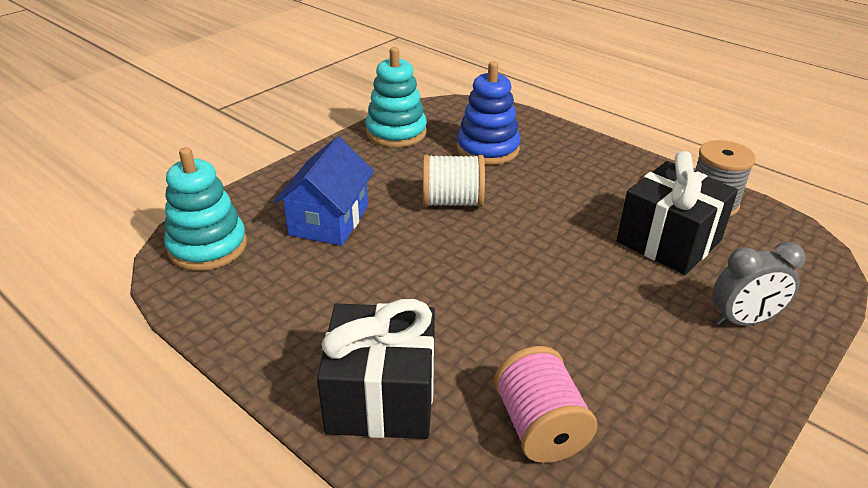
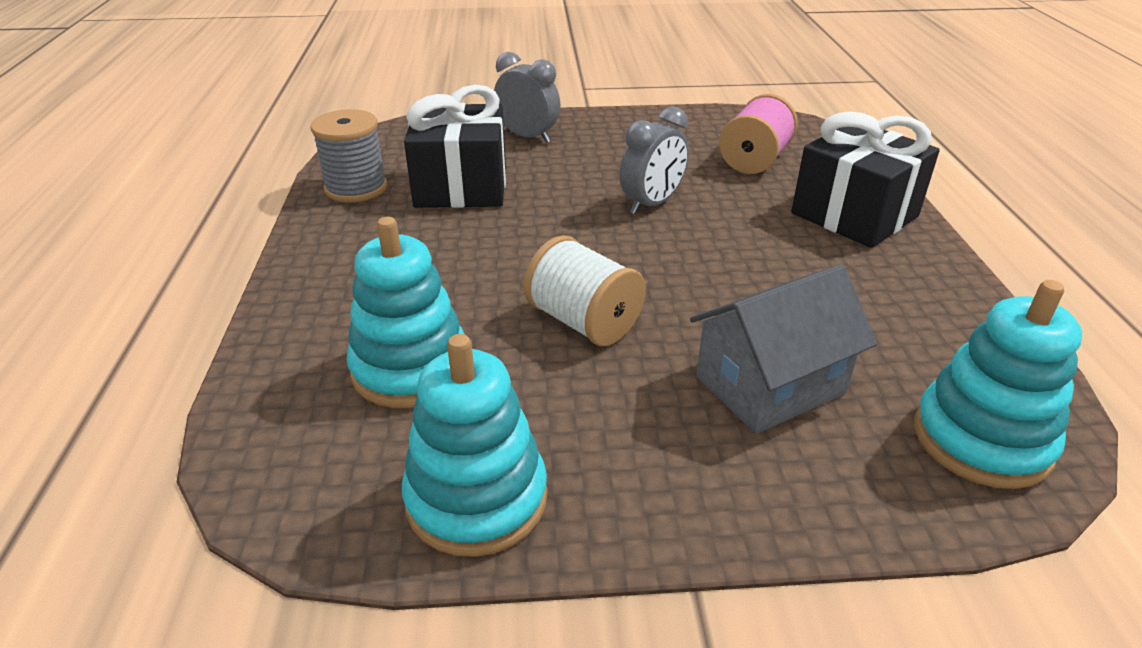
camera: 135 degrees left, 0 degrees up
(329, 220) = (770, 385): blue house -> grey house
(487, 149) = (411, 369): blue stacking toy -> turquoise stacking toy
(538, 305) = (652, 204): none -> grey clock

